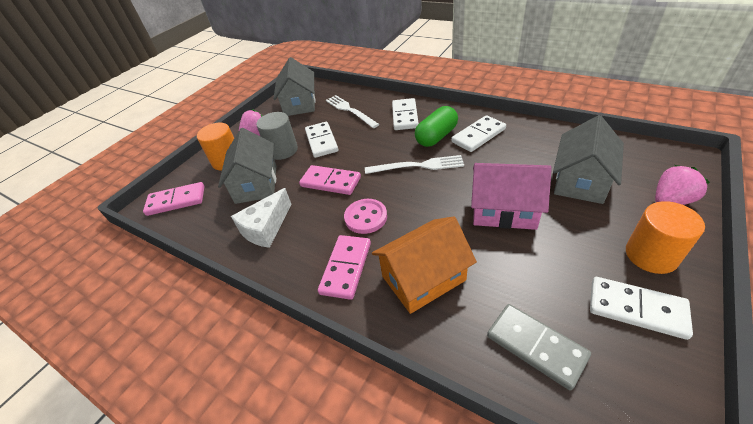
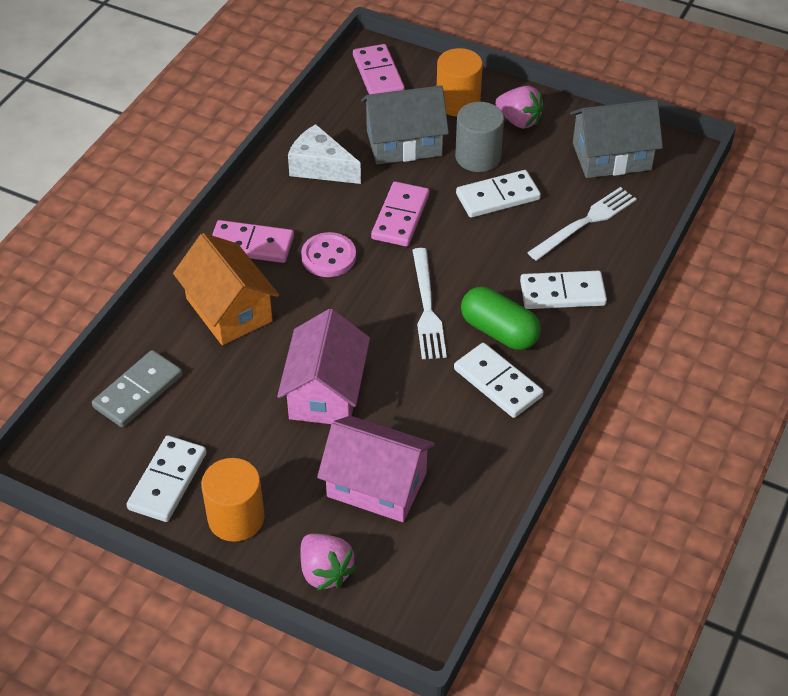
camera: 80 degrees right, 5 degrees up
(580, 180) = (377, 485): grey house -> pink house

